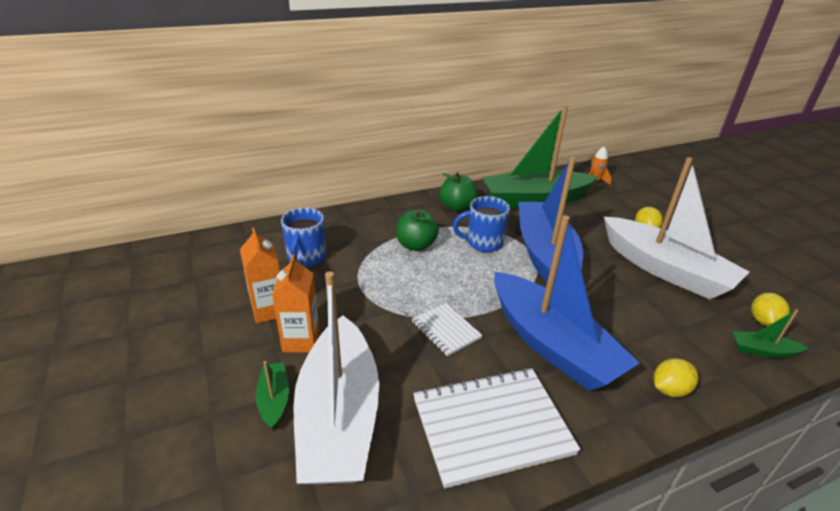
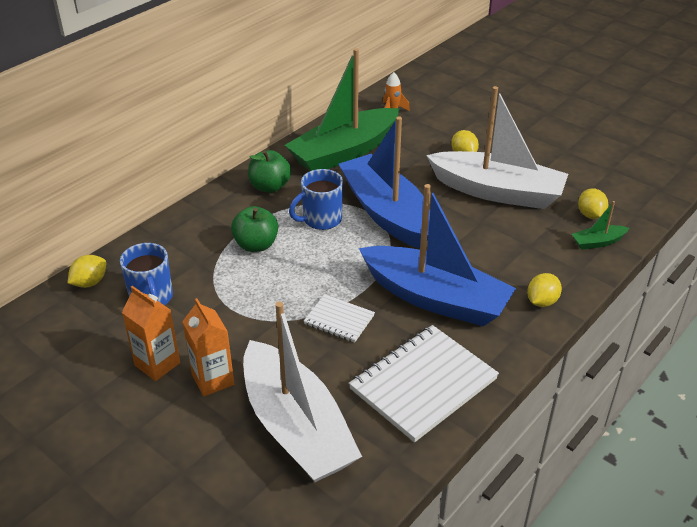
camera: 25 degrees left, 5 degrees up
(272, 232) = (90, 282): none -> yellow lemon
(274, 400) = (229, 438): green boat -> none

